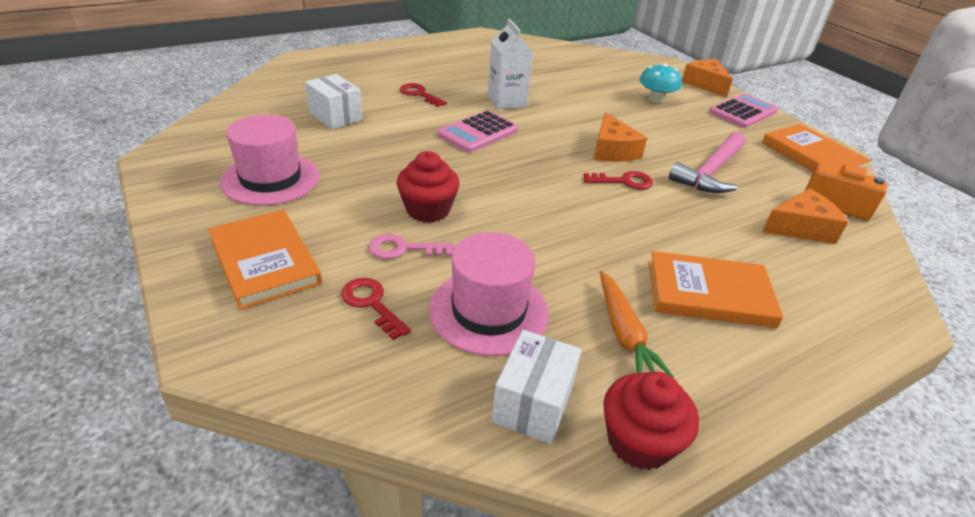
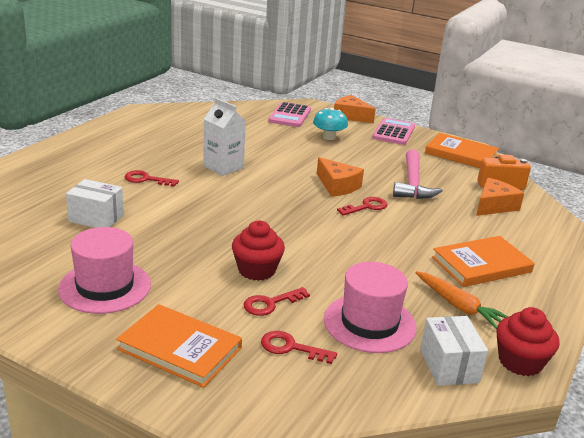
camera: 30 degrees left, 10 degrees down
(403, 249) = (270, 303): pink key -> red key
(478, 133) = (229, 199): pink calculator -> pink calculator (290, 116)

